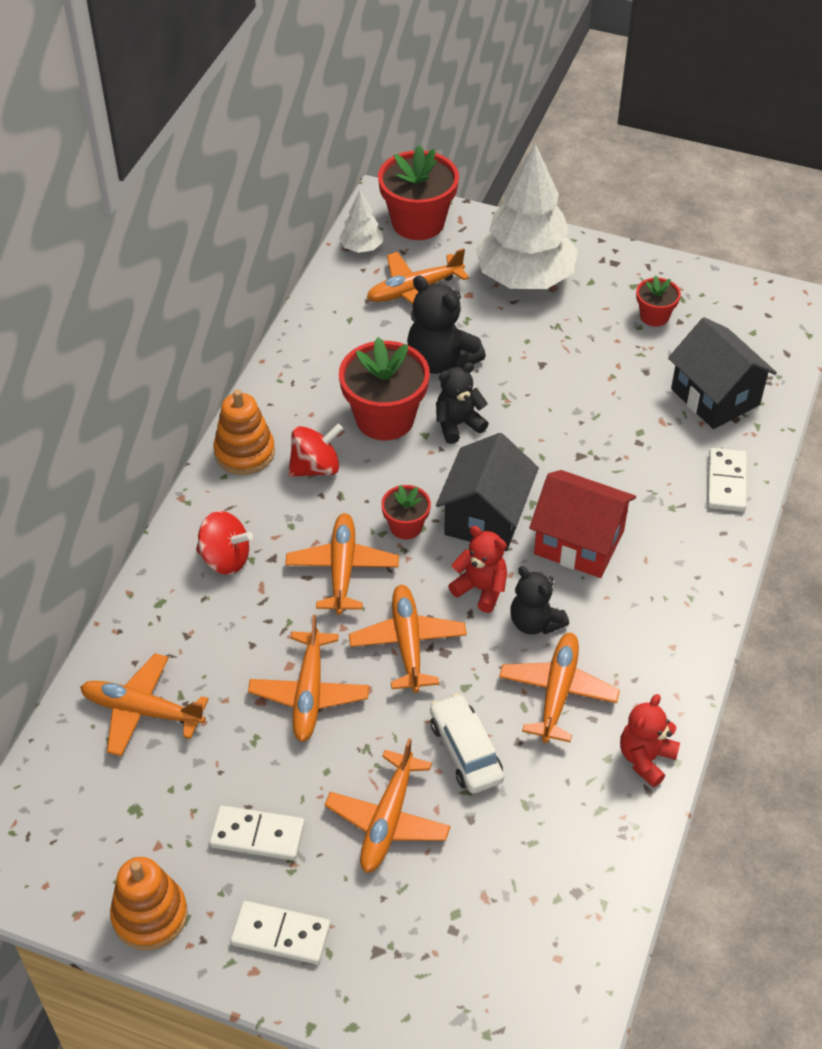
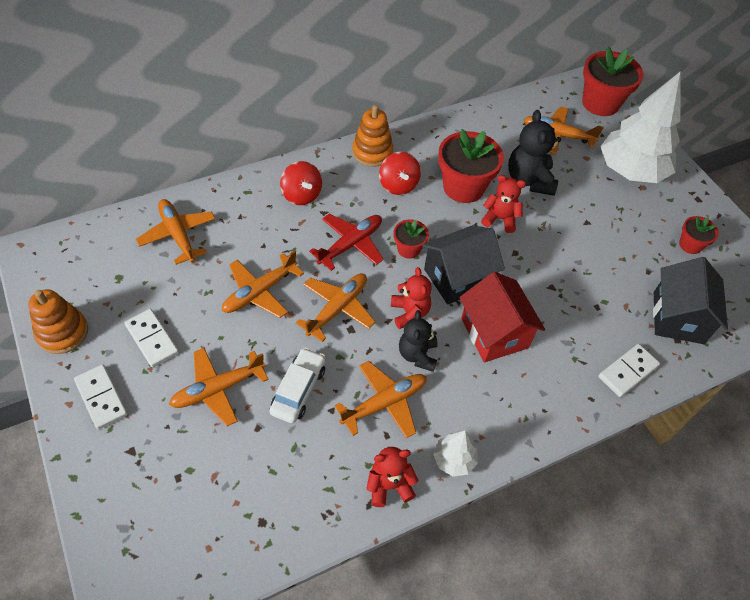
camera: 40 degrees right, 5 degrees up
(315, 467) = (398, 185): red spinning top -> red spinning top turned 60 degrees clockwise
(342, 569) = (350, 244): orange plane -> red plane
(361, 247) = (553, 96): white tree -> white tree (454, 459)
(458, 424) = (500, 219): black teddy bear -> red teddy bear

